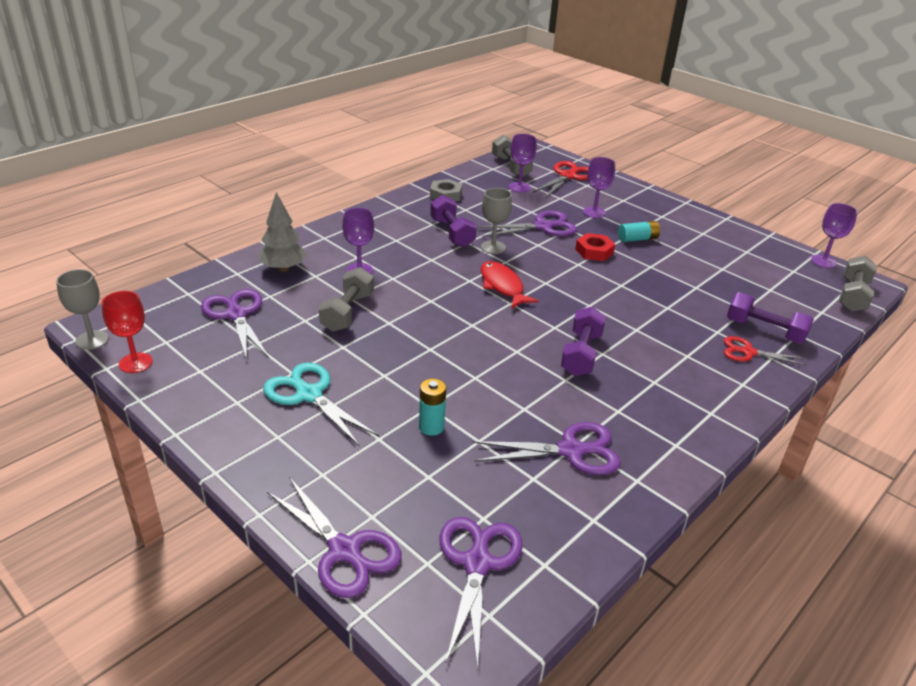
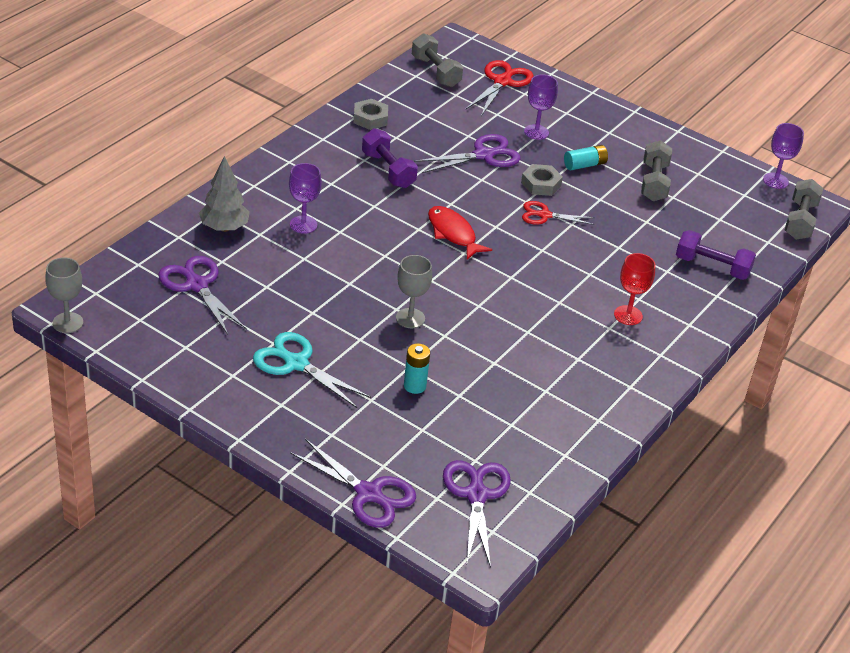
camera: 10 degrees left, 5 degrees up
(135, 363) = (121, 343): red goblet -> red goblet (628, 315)
(347, 312) = (306, 274): grey dumbbell -> grey dumbbell (654, 182)
(493, 247) = (435, 186): grey goblet -> grey goblet (410, 318)
(519, 187) = (450, 101): purple goblet -> none
(572, 451) = (541, 398): purple scissors -> none
(581, 354) = (539, 304): purple dumbbell -> none
(594, 251) = (541, 184): red nut -> grey nut
(748, 352) = (695, 291): red scissors -> red scissors (544, 215)

